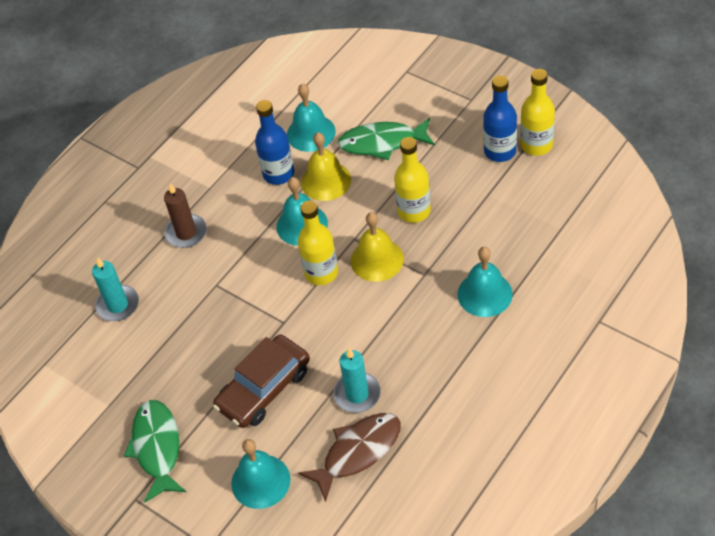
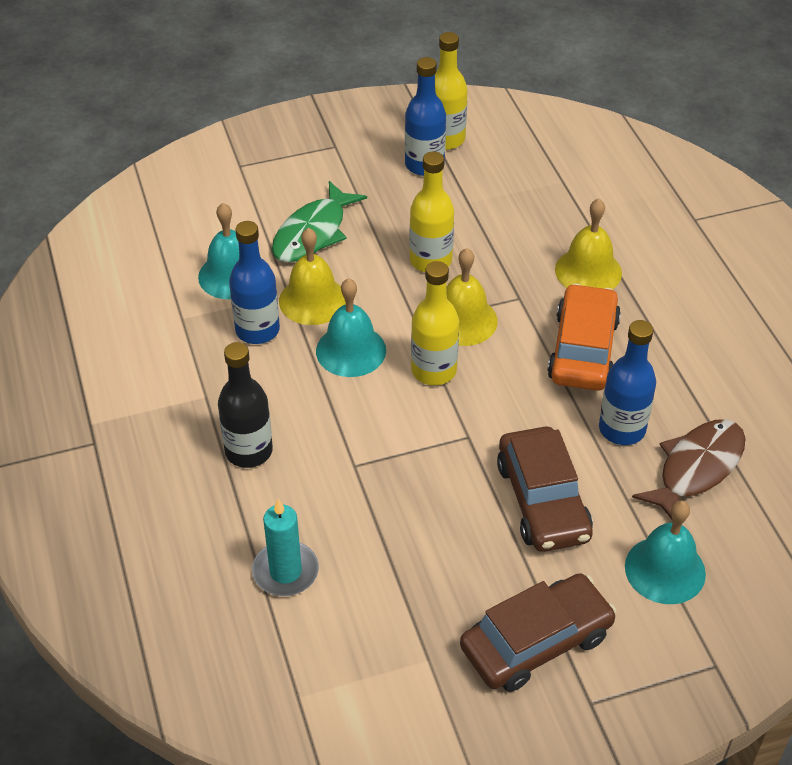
camera: 60 degrees left, 5 degrees down
(157, 448) = (536, 642): green fish -> brown car
(186, 233) = (249, 451): brown candle -> black bottle
(357, 394) = (622, 429): turquoise candle -> blue bottle
(357, 452) = (696, 469): brown fish -> brown fish turned 45 degrees clockwise
(409, 334) = (583, 349): none -> orange car
(485, 294) = (588, 271): turquoise bell -> yellow bell

